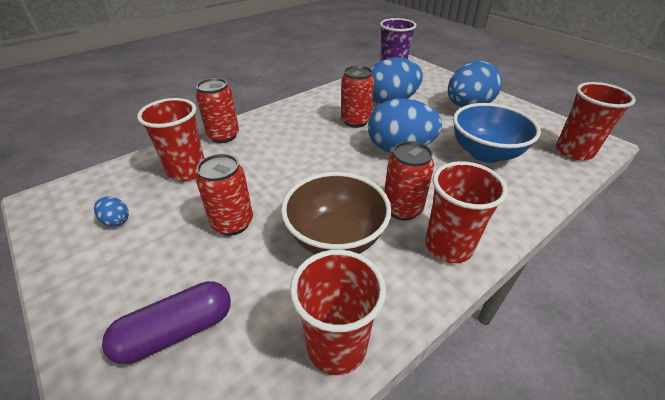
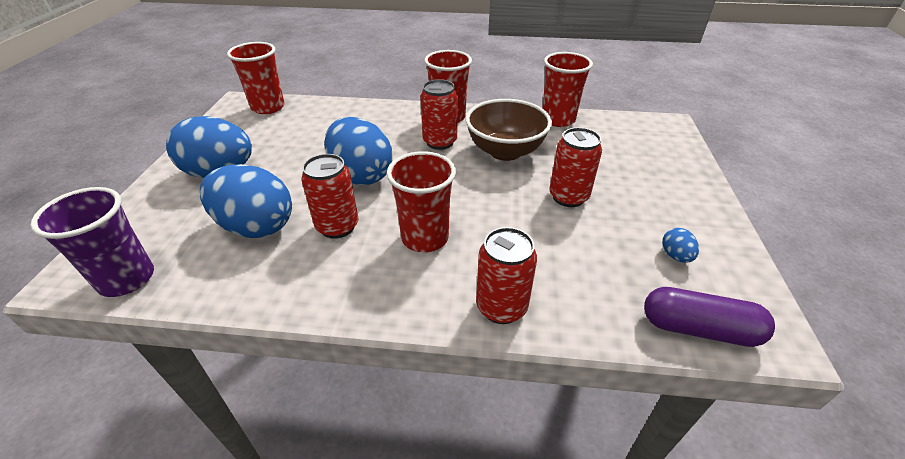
camera: 135 degrees left, 0 degrees up
(177, 331) = (640, 160): purple capsule -> purple capsule (699, 328)
(187, 171) = (580, 275): red cup -> red cup (425, 238)
(485, 153) = (316, 137): blue bowl -> none

